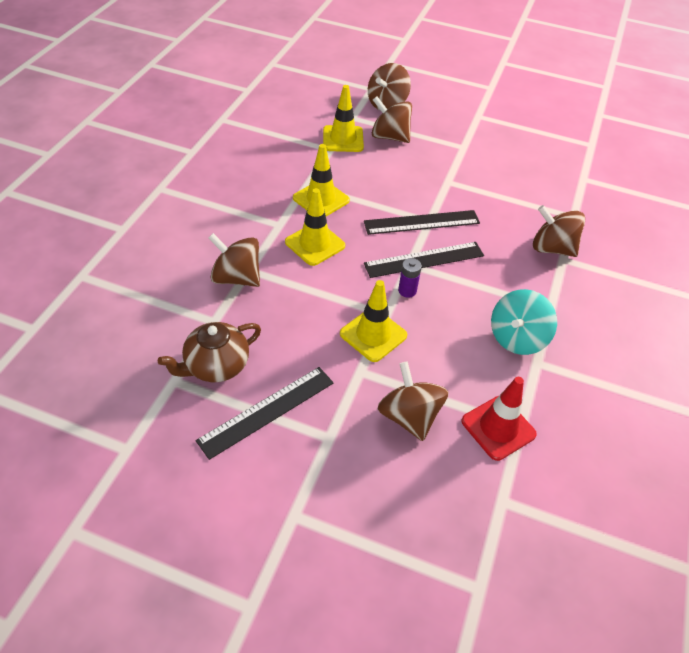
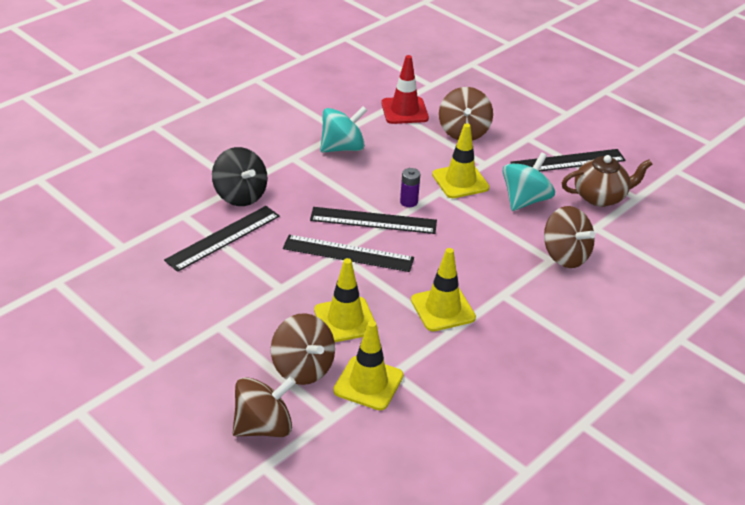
camera: 155 degrees left, 10 degrees down
(296, 332) = (525, 200): none -> turquoise spinning top
(315, 244) = (474, 264): yellow traffic cone -> yellow traffic cone (345, 320)
(524, 206) = (223, 238): none -> black ruler
(552, 248) = (240, 195): brown spinning top -> black spinning top

